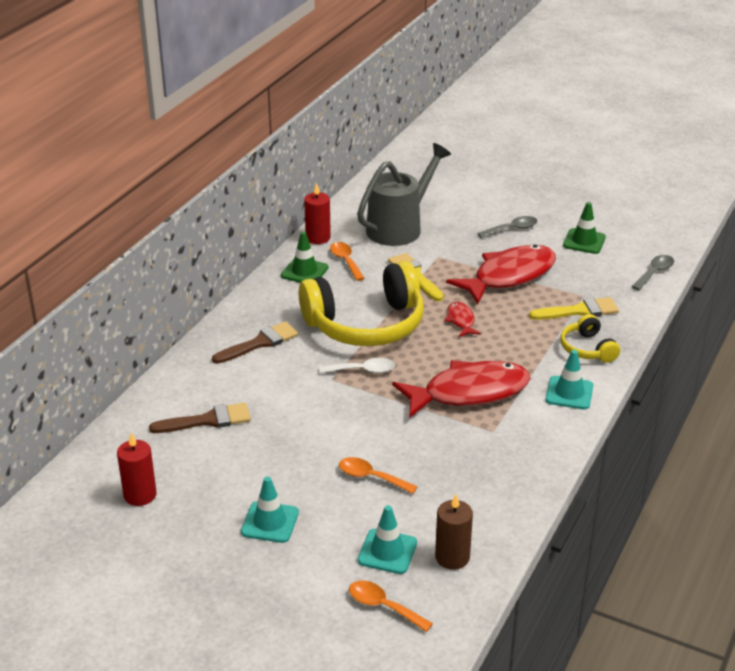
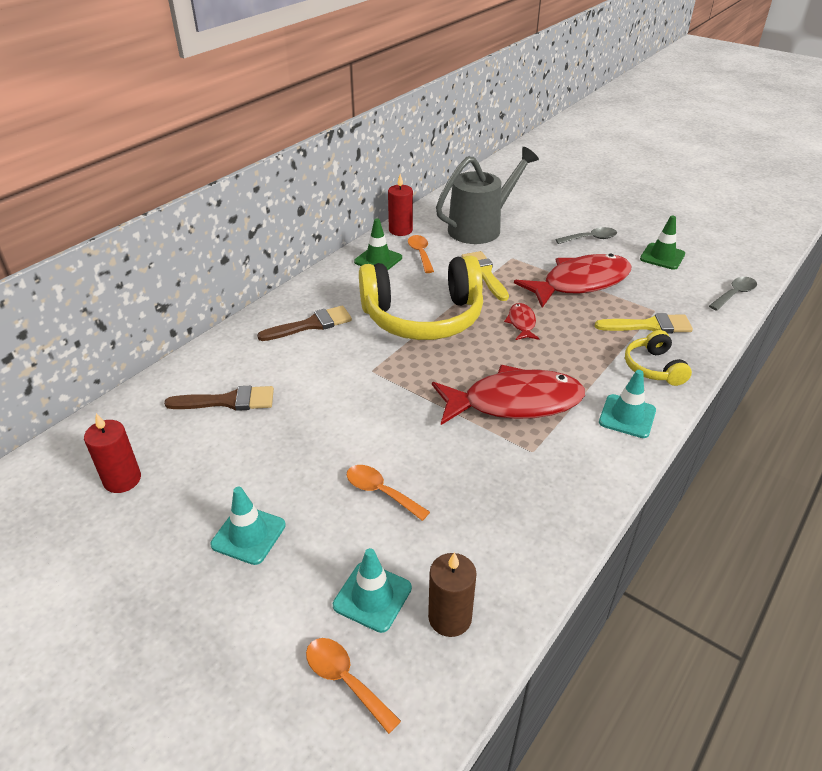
camera: 10 degrees right, 5 degrees up
(363, 370) = (407, 365): white spoon -> none

